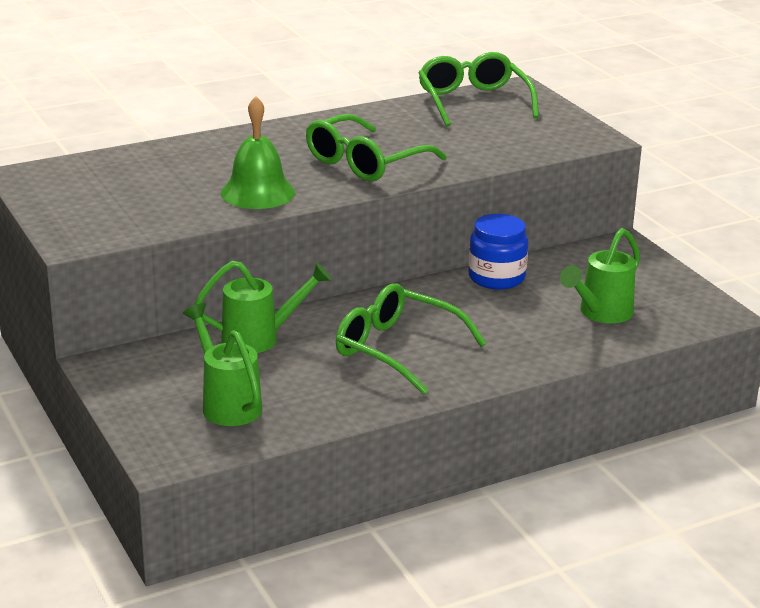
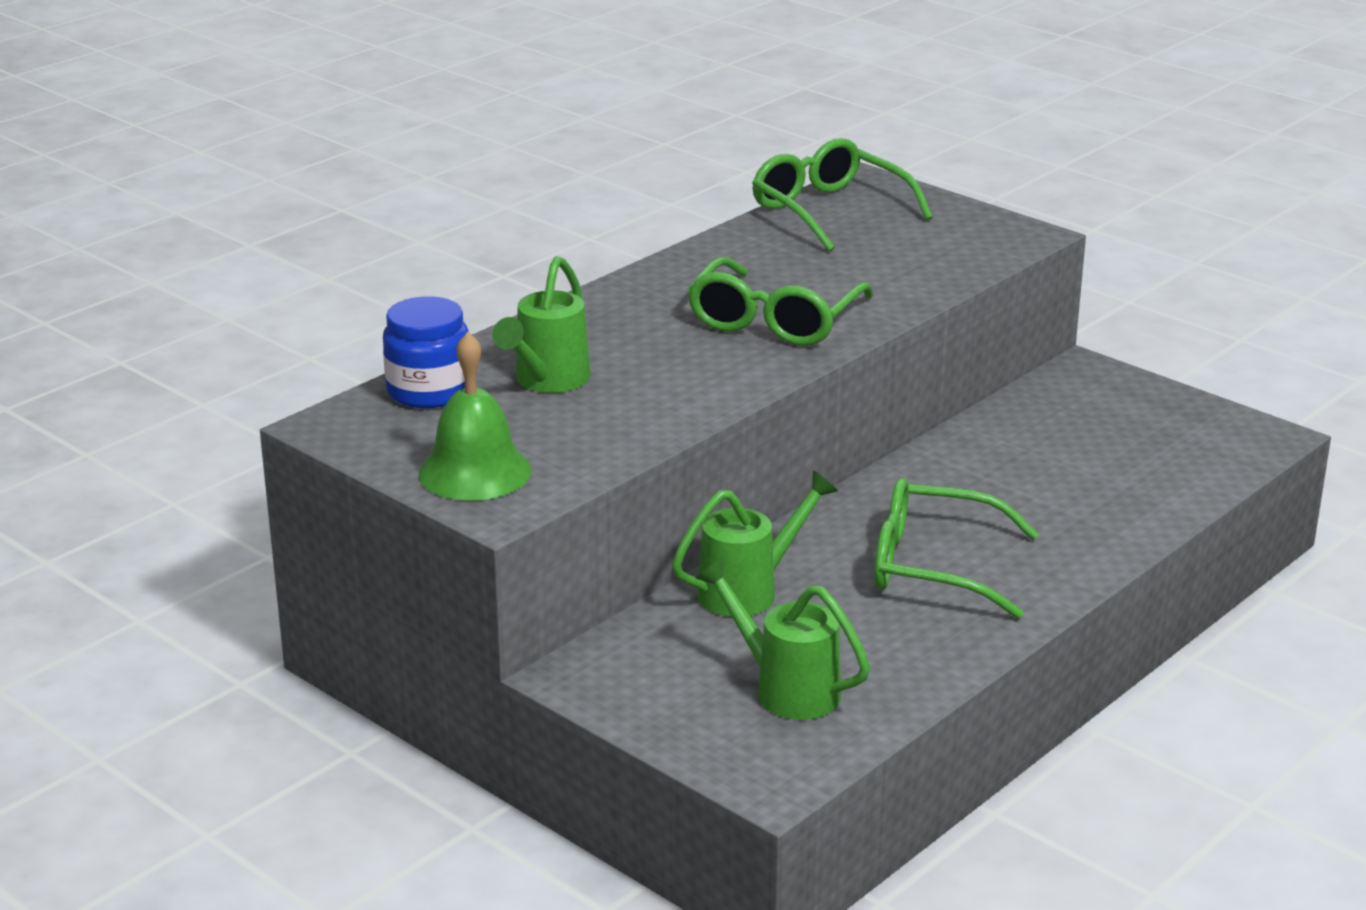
camera: 20 degrees left, 0 degrees up
(258, 192) = (676, 389): green bell -> green bell (475, 472)
(496, 277) = (972, 444): blue jar -> blue jar (429, 391)
(600, 314) = (1134, 466): green watering can -> green watering can (546, 382)

